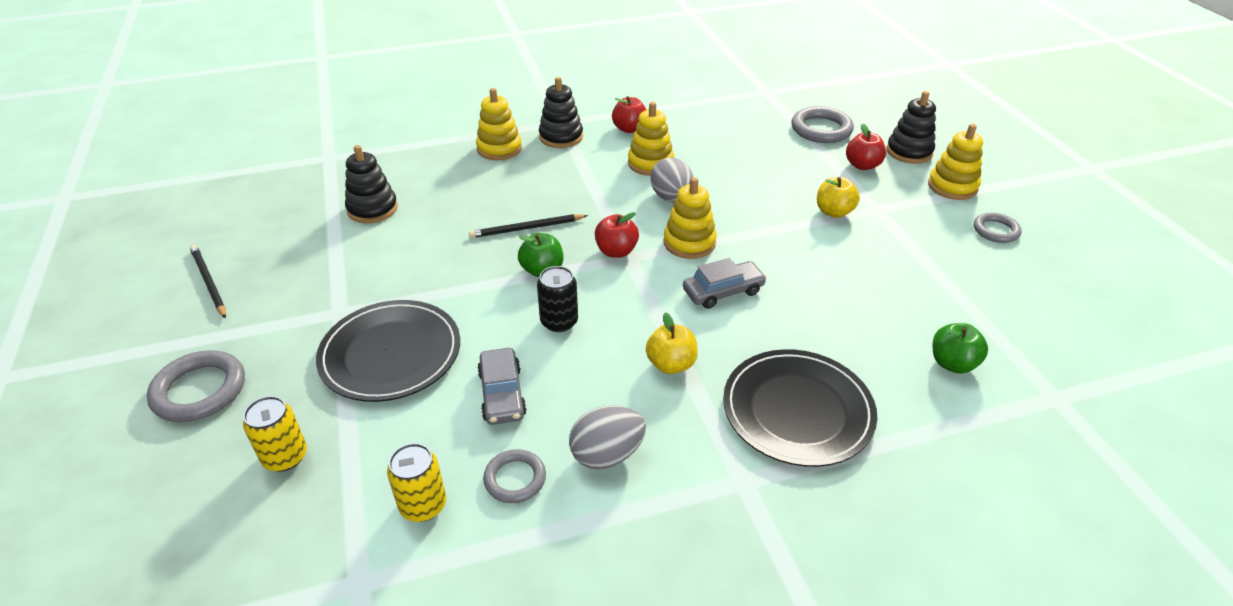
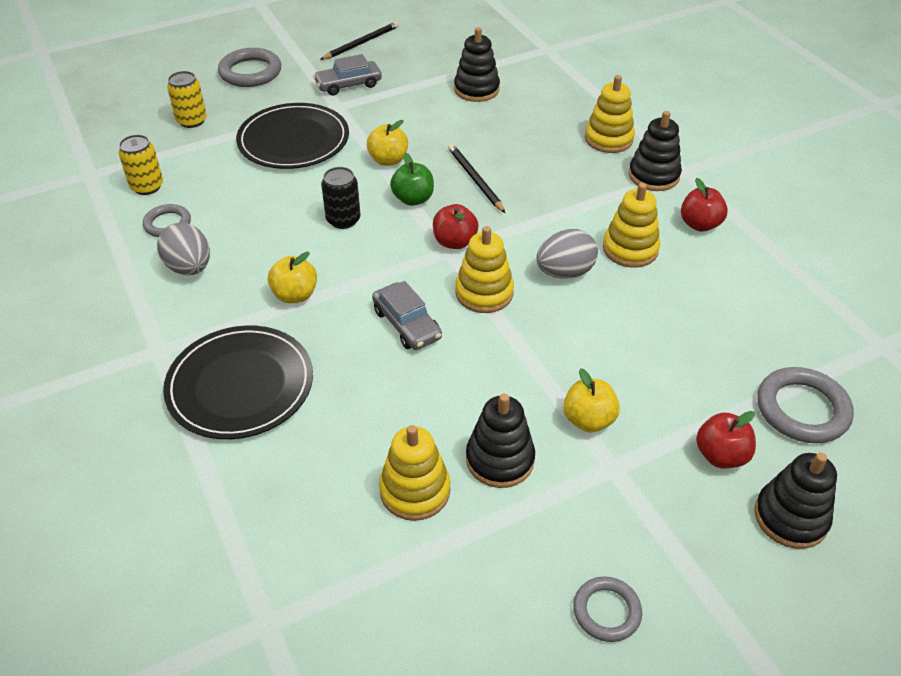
camera: 80 degrees right, 5 degrees up
(468, 281) = (388, 160): none -> yellow apple
(502, 394) = (253, 203): grey car -> grey car (348, 84)
(875, 258) = (500, 460): none -> black stacking toy
(952, 186) = (710, 567): yellow stacking toy -> yellow stacking toy (415, 491)
(952, 363) = (316, 522): green apple -> none

